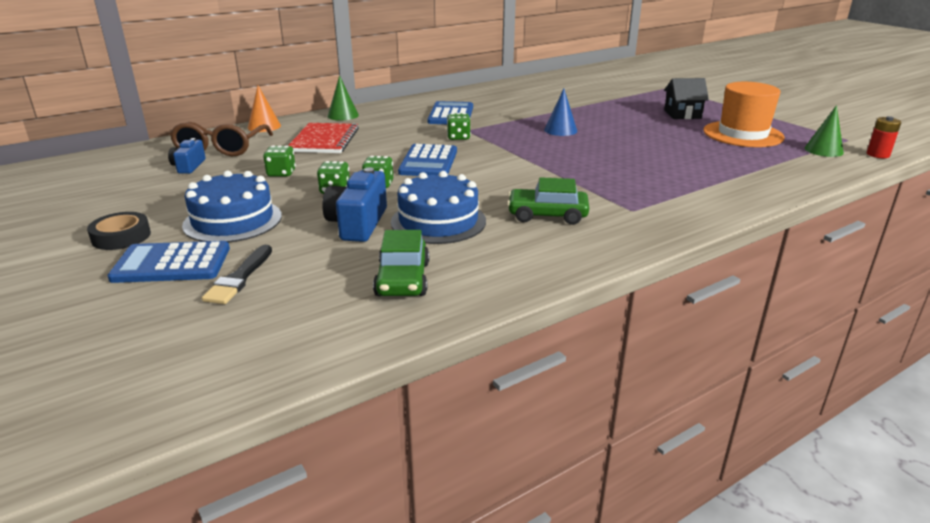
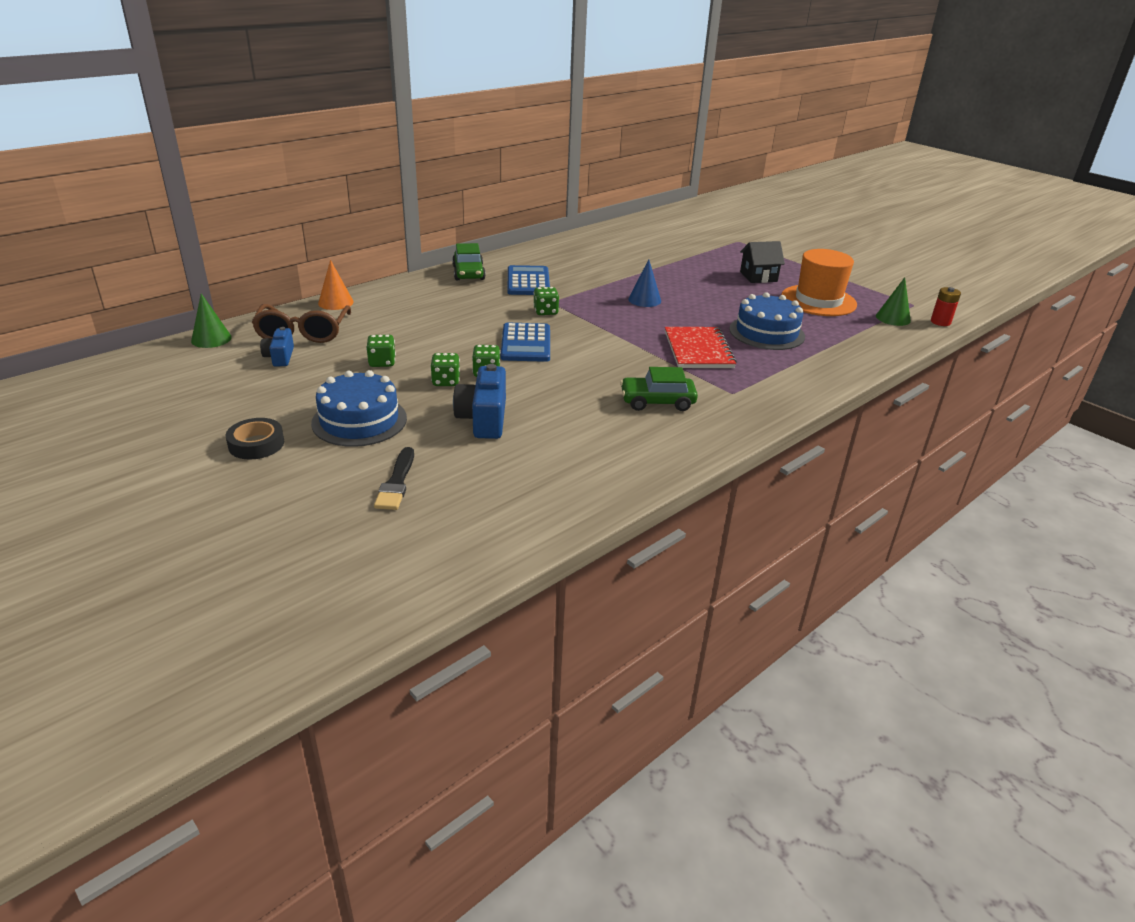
camera: 10 degrees left, 5 degrees up
(172, 263) = (323, 471): blue calculator -> none
(324, 140) = (409, 319): red notebook -> red notebook (698, 350)
(343, 115) = (414, 285): green cone -> green cone (211, 339)
(402, 279) = (547, 476): green car -> green car (468, 273)
(438, 221) = (559, 413): blue cake -> blue cake (766, 332)

